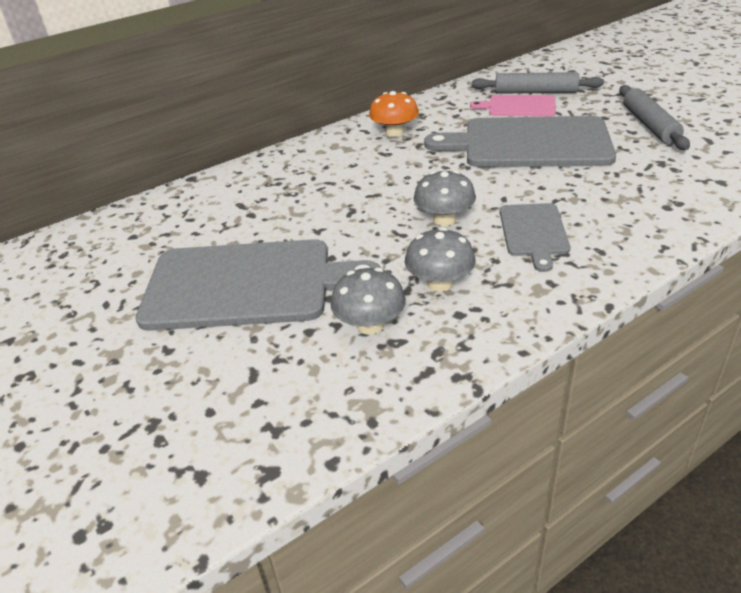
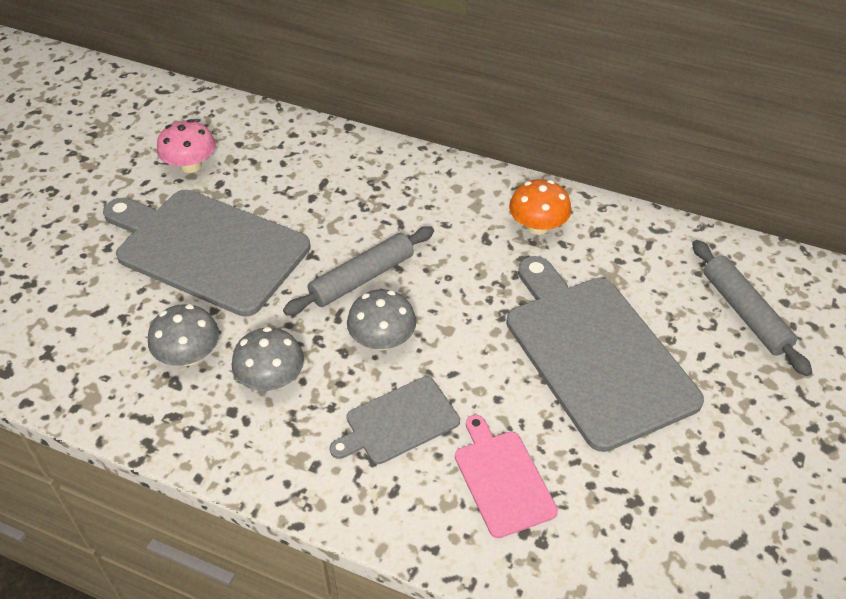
camera: 55 degrees right, 10 degrees up
(122, 270) = (190, 165): none -> pink mushroom
(246, 284) = (207, 249): grey cutting board -> grey cutting board turned 150 degrees clockwise
(519, 106) = (688, 310): pink cutting board -> pink cutting board (502, 479)
(650, 125) = (736, 463): grey rolling pin -> grey rolling pin (362, 278)

